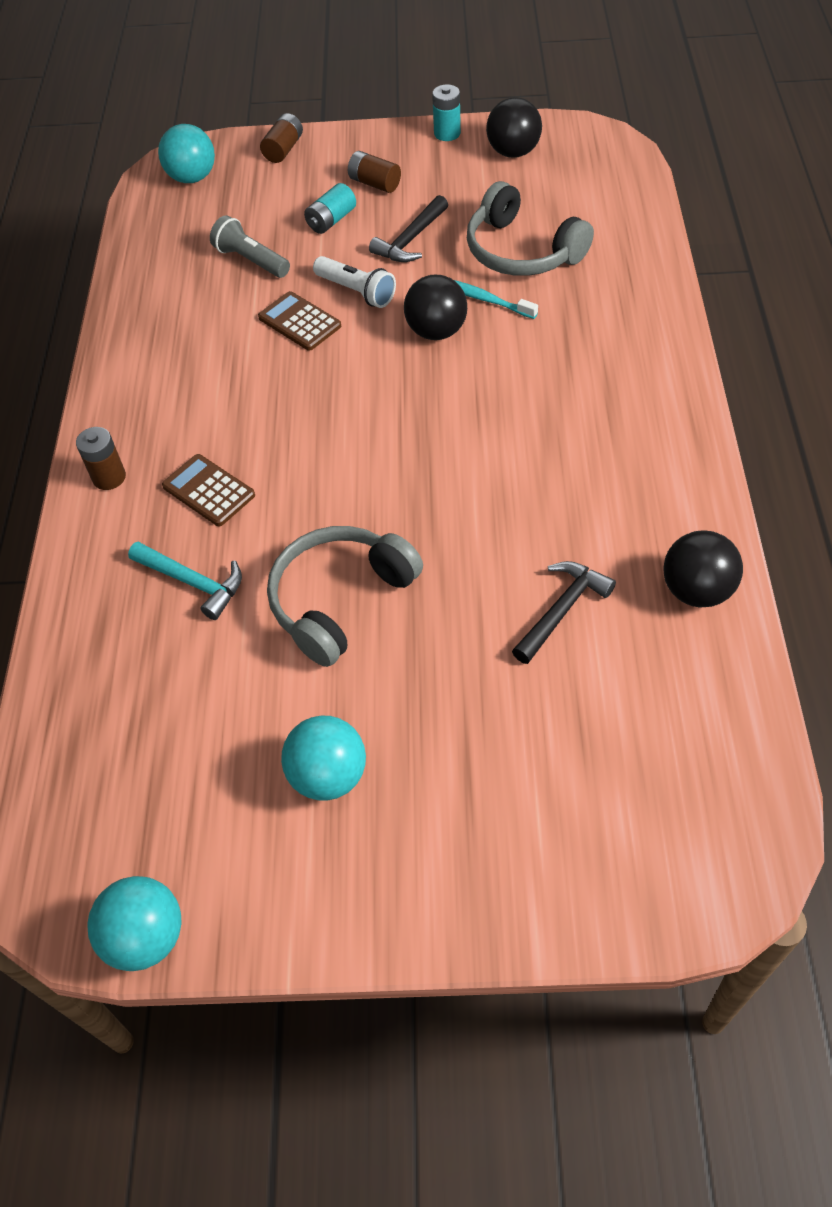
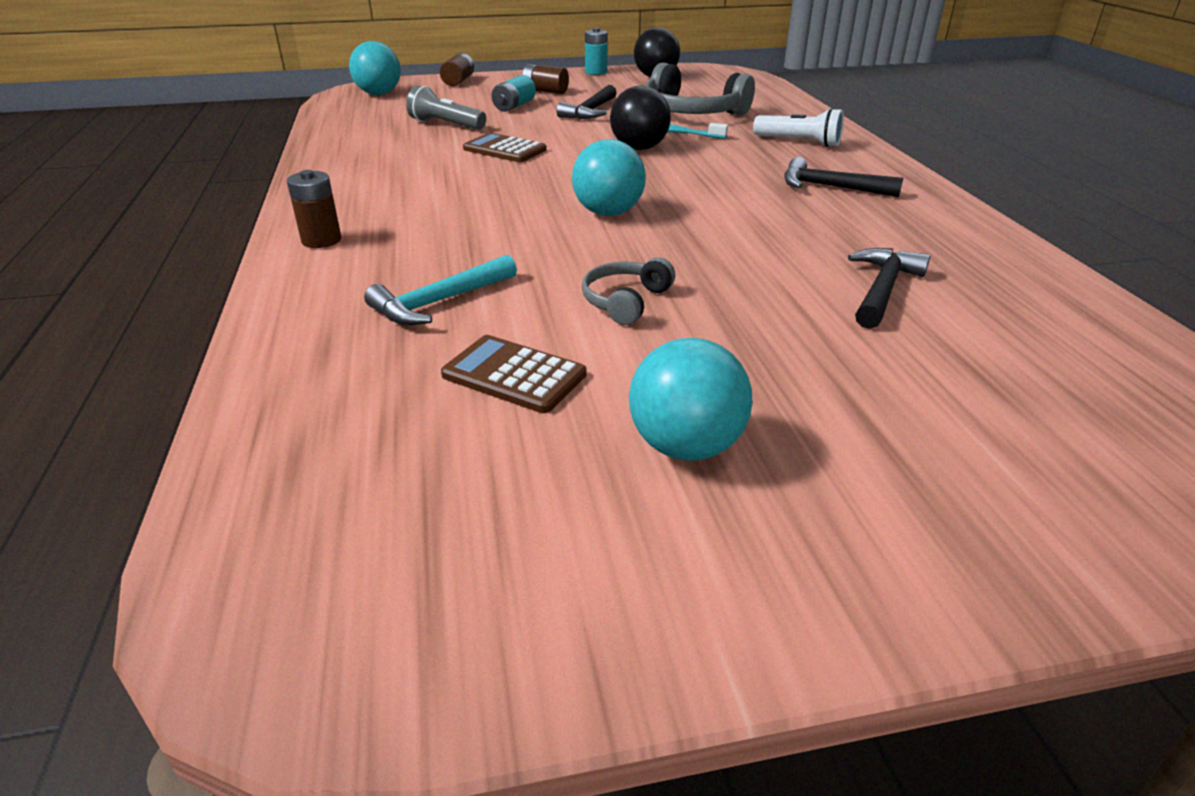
camera: 15 degrees left, 20 degrees down
(146, 937) = (460, 683): turquoise ball -> turquoise ball (608, 213)
(192, 582) = (440, 302): turquoise hammer -> turquoise hammer turned 120 degrees clockwise
(208, 491) = (441, 241): brown calculator -> brown calculator (514, 375)
(339, 600) = (625, 301): grey headphones -> grey headphones, size x0.53
(357, 291) = (553, 134): white flashlight -> white flashlight (799, 142)
(600, 432) = (830, 187): none -> black hammer
(696, 590) = (1010, 267): black ball -> none

